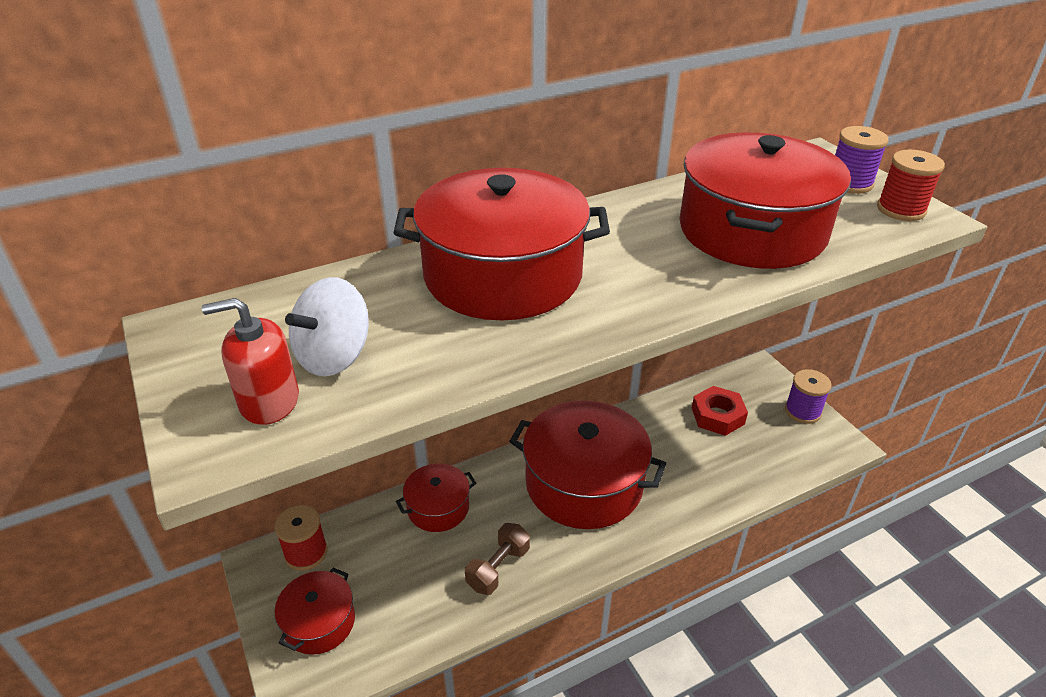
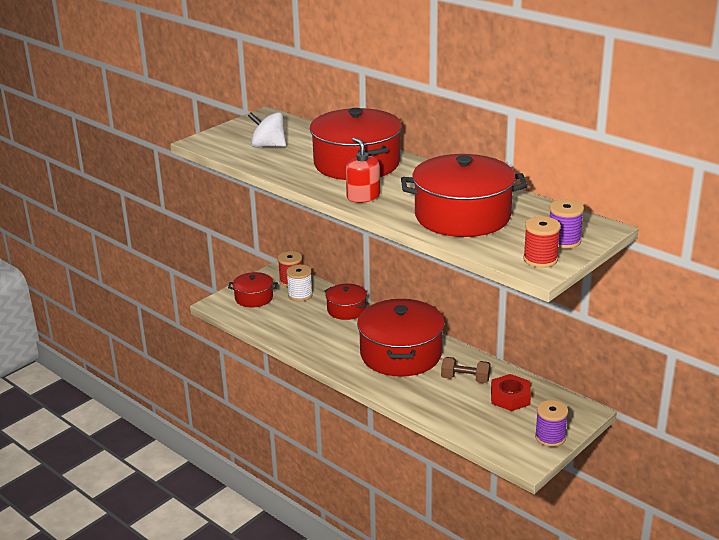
camera: 70 degrees right, 10 degrees down
(269, 401) = (233, 143): red soap dispenser -> red soap dispenser (363, 197)
(357, 553) = (300, 295): none -> white spool
(498, 568) = (317, 339): brown dumbbell -> brown dumbbell (465, 379)

